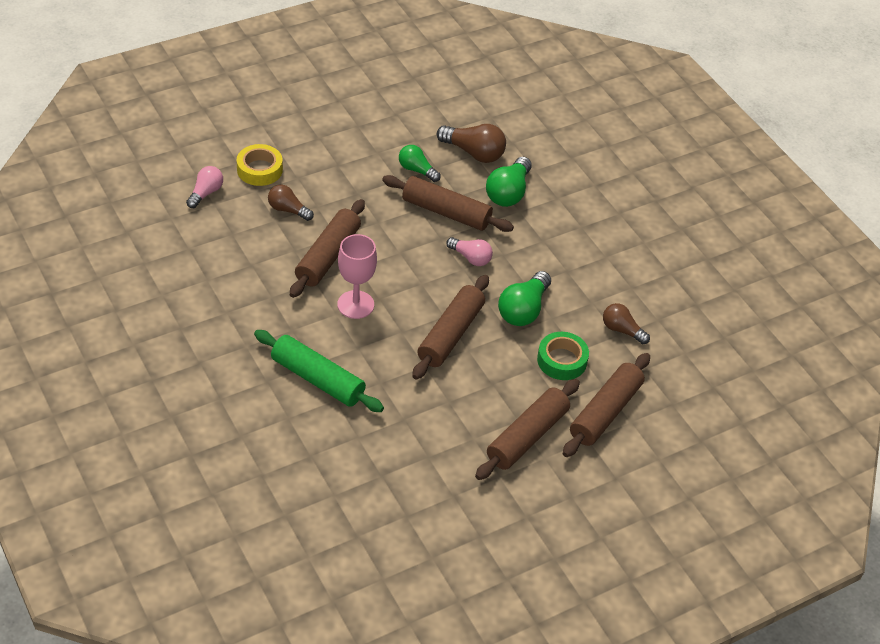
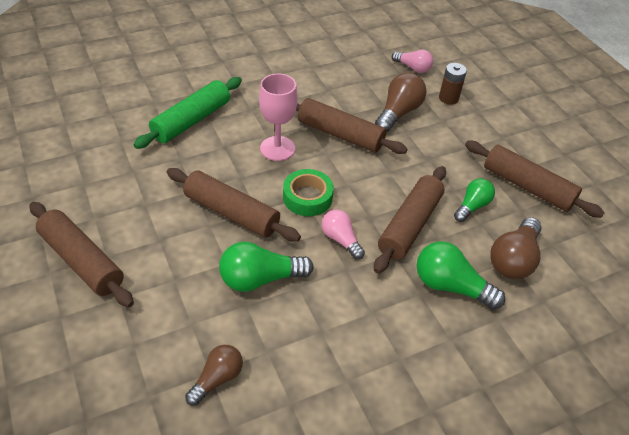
camera: 95 degrees right, 0 degrees up
(259, 170) = (448, 98): yellow tape -> brown battery
(288, 210) = (398, 113): brown light bulb -> brown light bulb, size x1.54
(471, 258) = (341, 240): pink light bulb -> pink light bulb turned 105 degrees clockwise
(523, 310) = (260, 279): green light bulb -> green light bulb turned 45 degrees counterclockwise
(562, 360) = (179, 306): green tape -> green tape (307, 197)
(605, 412) = (93, 339): brown rolling pin -> brown rolling pin (527, 186)

